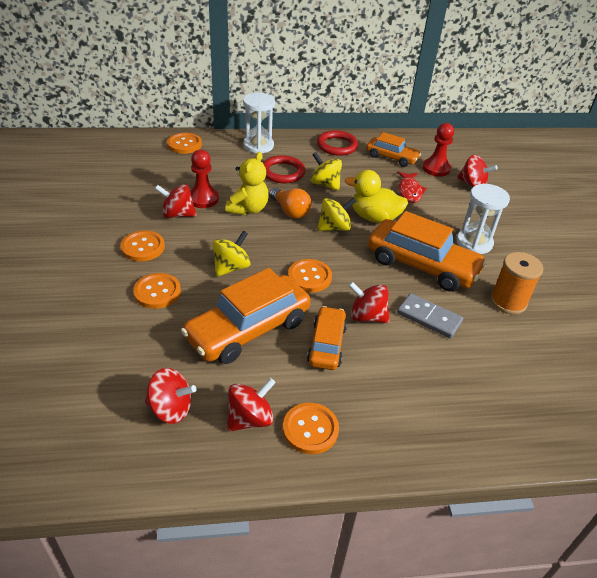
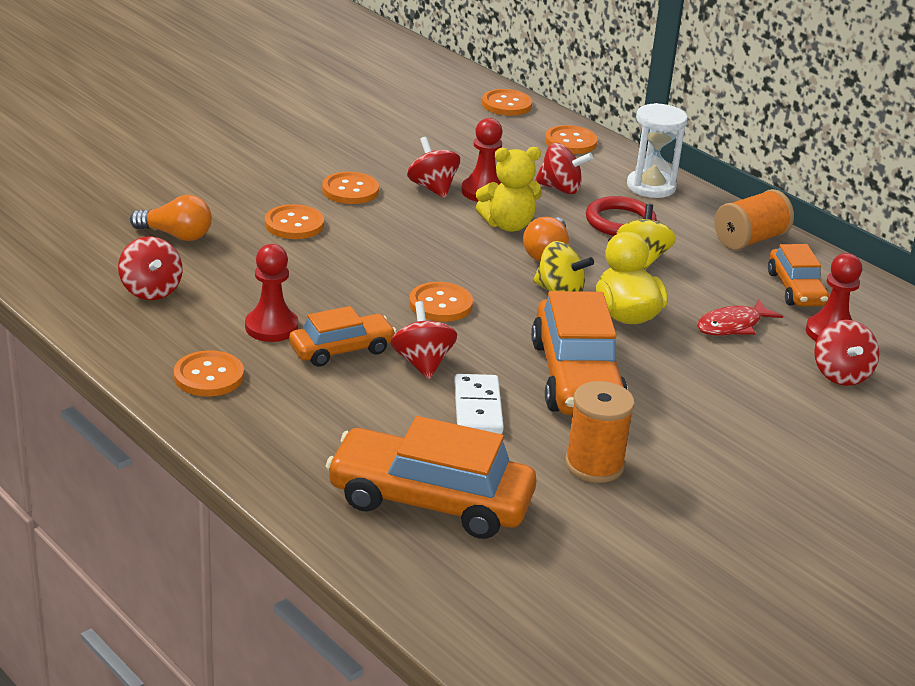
camera: 55 degrees right, 10 degrees down
(109, 358) = (176, 235): none -> orange light bulb
(117, 142) = (506, 104): none -> orange button
(231, 267) = (389, 251): yellow spinning top -> none
(248, 329) = (305, 294): orange car -> orange car (430, 500)
(250, 418) = (185, 337): red spinning top -> red spinning top (560, 188)
(274, 365) = (271, 327): none -> red pawn
(337, 146) = (750, 239): red ring -> orange spool
(429, 318) = (477, 408): grey domino -> white domino
(474, 243) = (690, 408): white hourglass -> none

